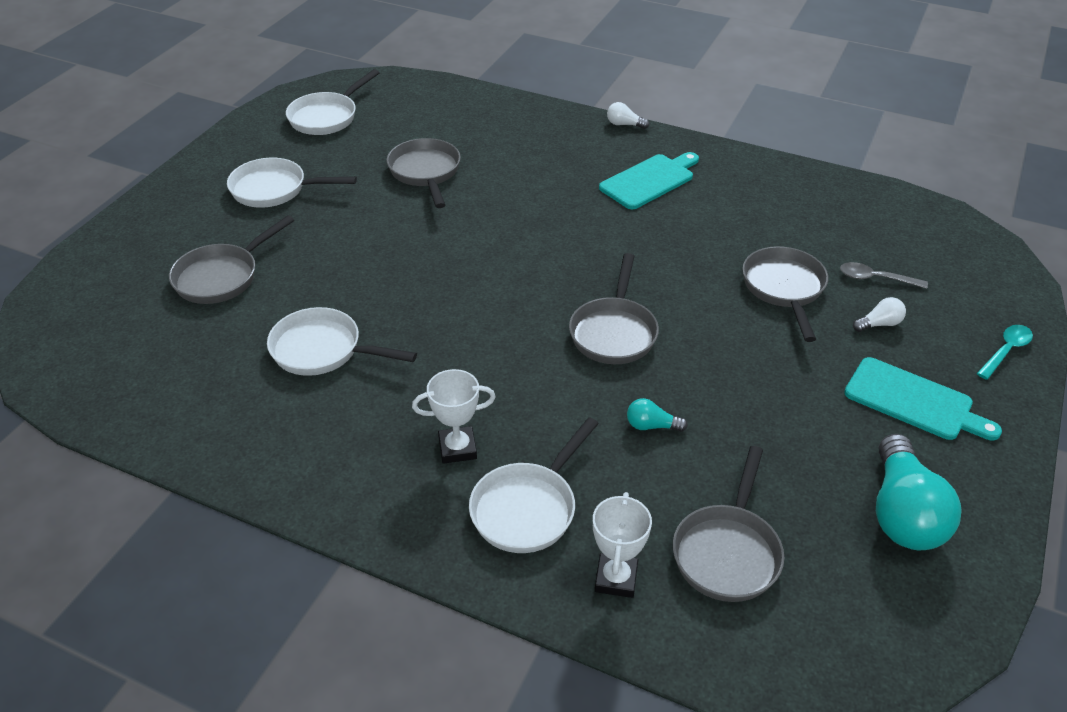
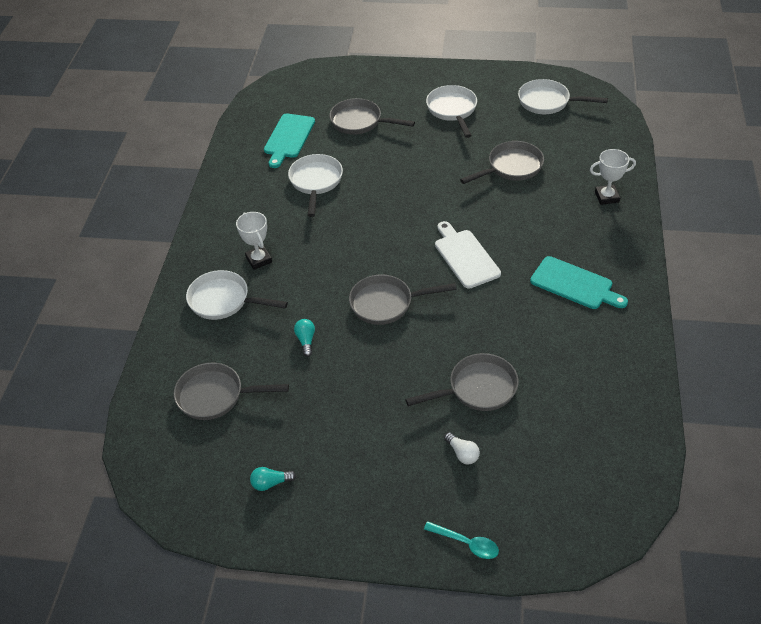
camera: 75 degrees right, 5 degrees up
(563, 246) = (465, 256): none -> white cutting board
(616, 579) = (184, 349): white trophy -> white trophy (607, 197)
(624, 124) = (646, 252): white light bulb -> none
(876, 278) = (520, 446): grey spoon -> none
(903, 513) = (271, 483): turquoise light bulb -> turquoise light bulb, size x0.45
(914, 401) = (382, 482): turquoise cutting board -> turquoise cutting board (288, 138)

